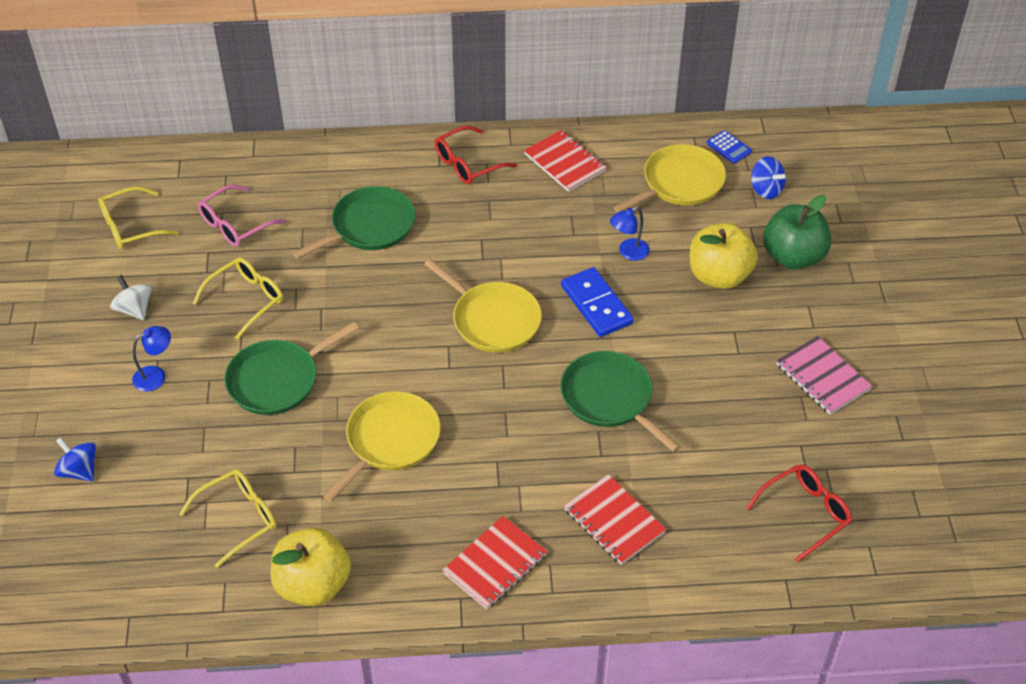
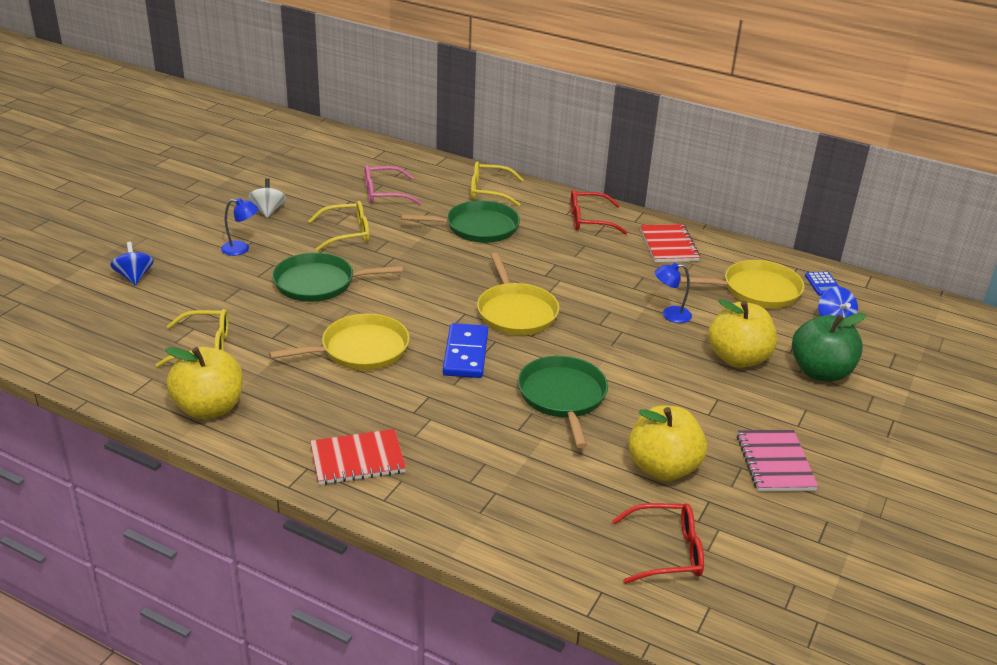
camera: 30 degrees right, 15 degrees down
(130, 227) = (314, 171): yellow glasses -> yellow glasses (489, 191)
(596, 305) = (610, 335): blue domino -> blue domino (465, 354)
(614, 521) = (485, 477): red notebook -> none
(744, 431) = (663, 468): none -> yellow apple

